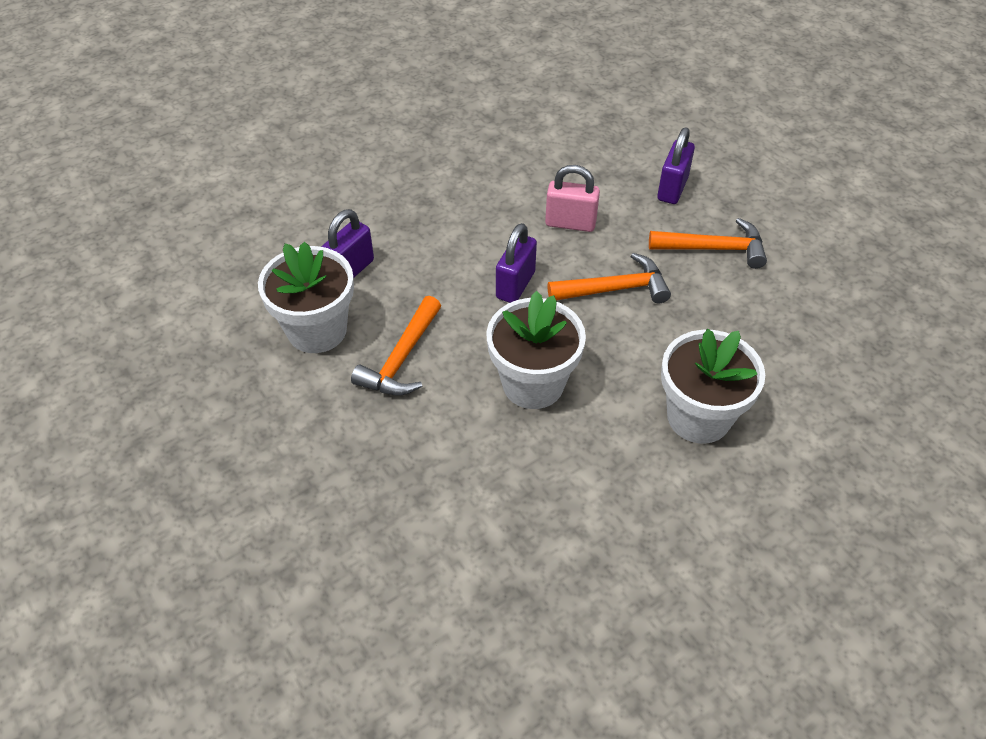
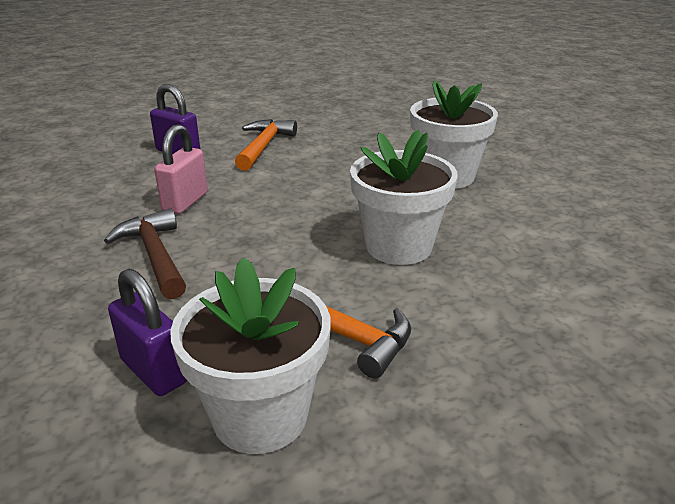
camera: 80 degrees left, 20 degrees down
(480, 230) = (155, 255): none -> brown hammer
(515, 285) = (256, 242): purple padlock -> none
(615, 289) = (289, 191): orange hammer -> none

